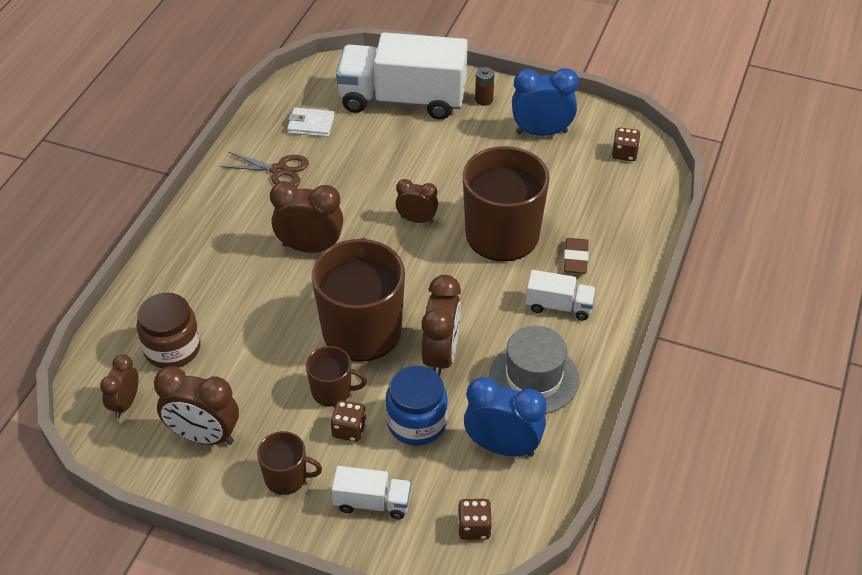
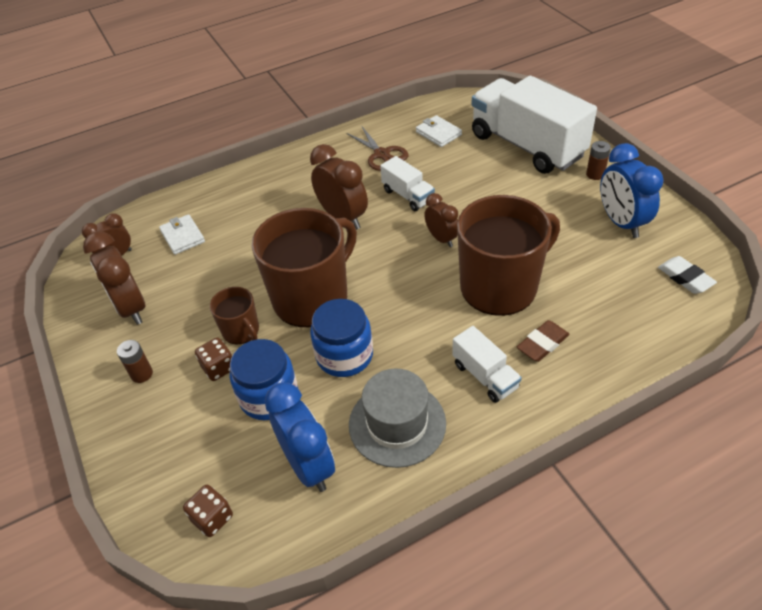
camera: 45 degrees right, 0 degrees up
(172, 348) = (182, 236): brown jar -> white wallet
(286, 477) = (142, 374): brown mug -> brown battery
(372, 502) = (169, 437): white truck -> white truck (408, 195)
(441, 356) = (344, 355): brown clock -> blue jar
(541, 132) = (621, 222): blue clock -> blue clock turned 150 degrees counterclockwise
(624, 153) = (685, 278): brown dice -> white eraser

